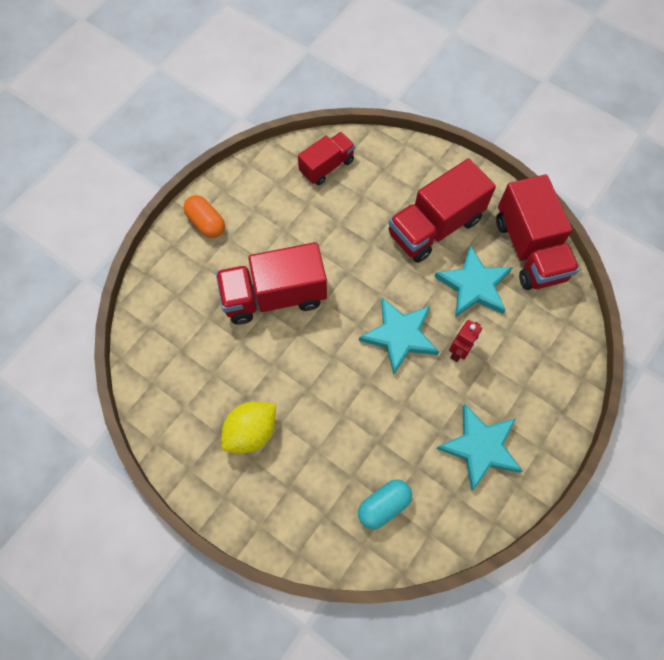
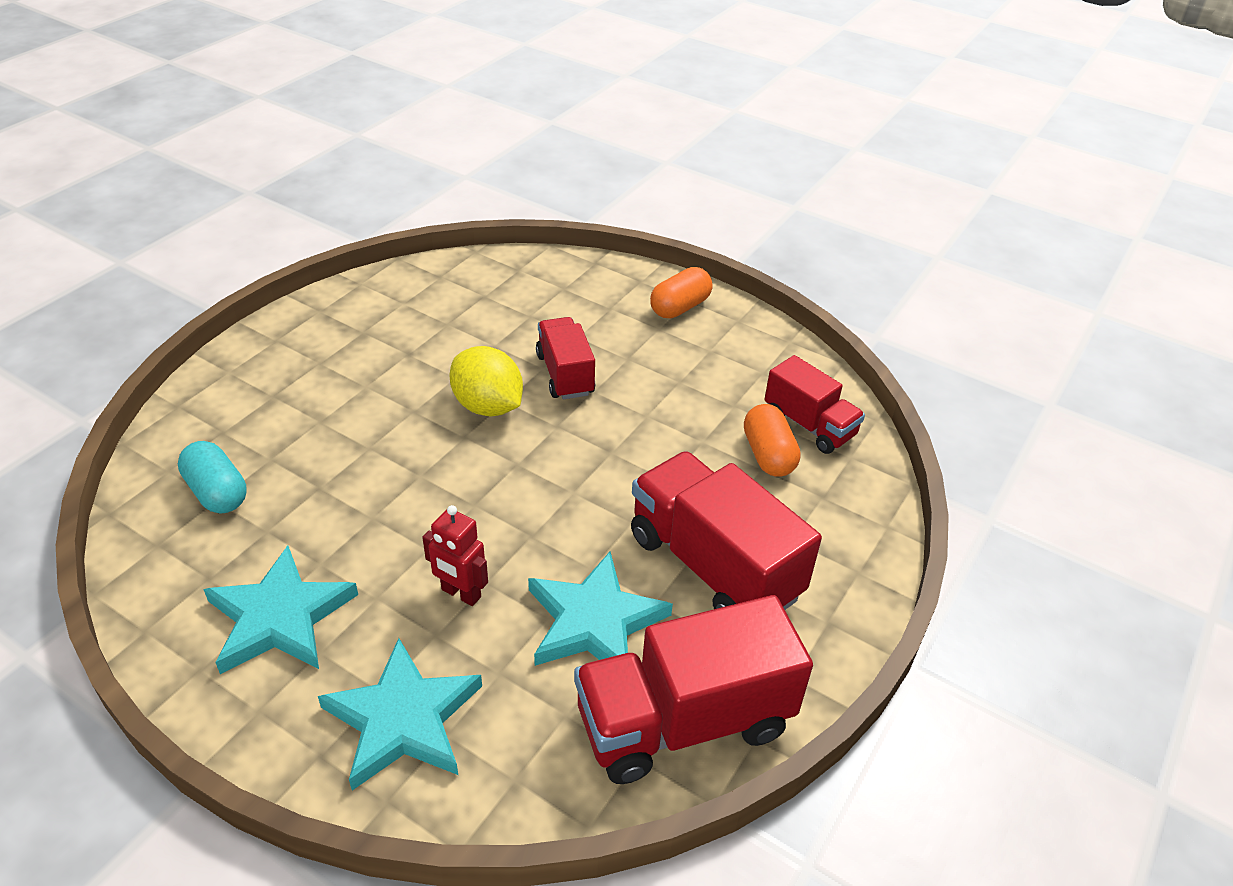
camera: 85 degrees right, 25 degrees down
(251, 432) = (359, 359): yellow lemon -> yellow lemon (488, 406)
(274, 296) = (565, 374): red truck -> red truck, size x0.59
(351, 190) = (768, 455): none -> orange capsule
(400, 335) = (495, 514): turquoise star -> turquoise star (403, 719)

